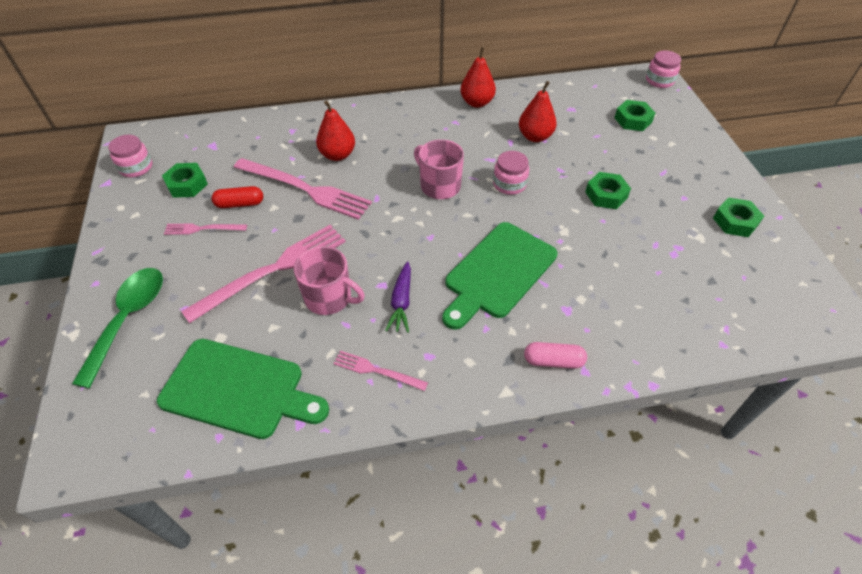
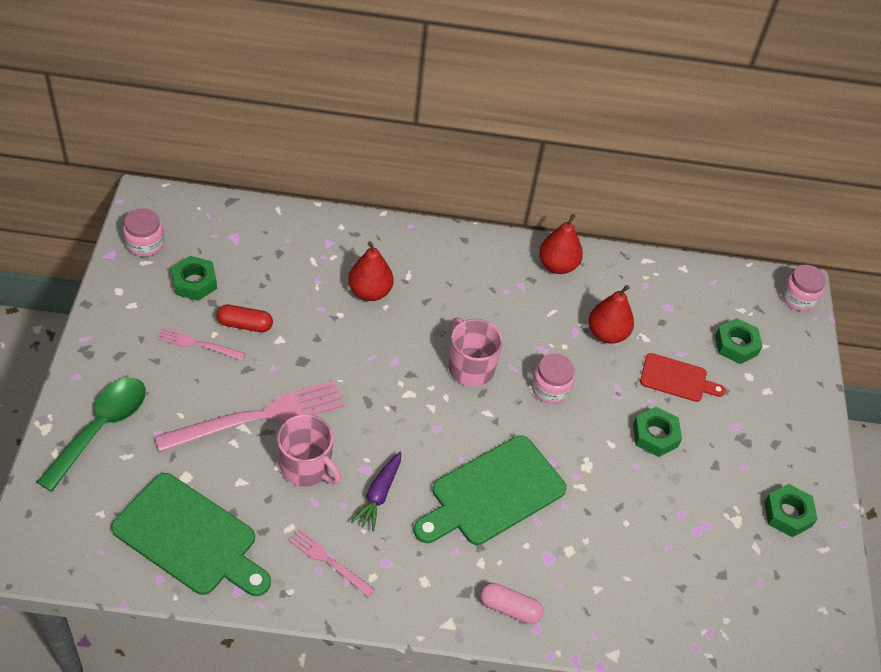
camera: 10 degrees right, 0 degrees up
(305, 189) = (320, 327): pink fork -> none
(602, 152) = (677, 379): none -> red cutting board

